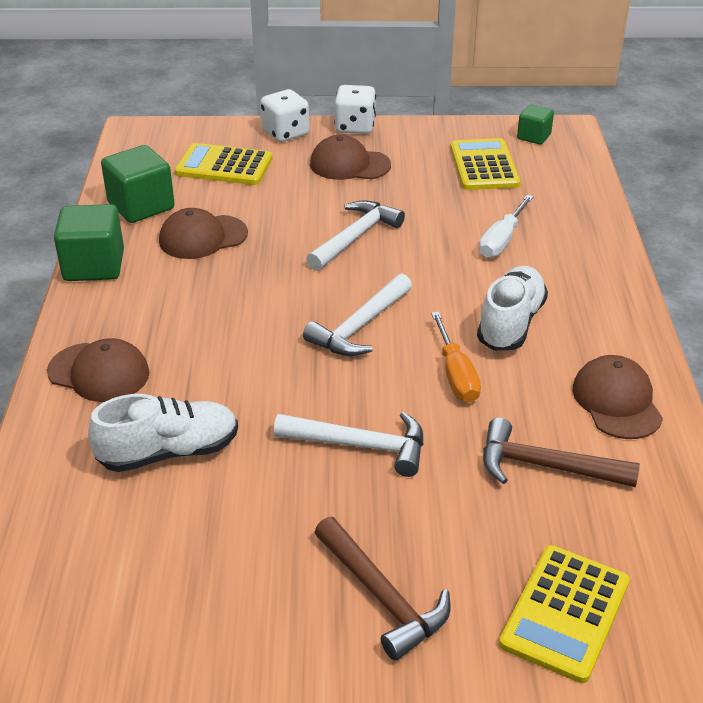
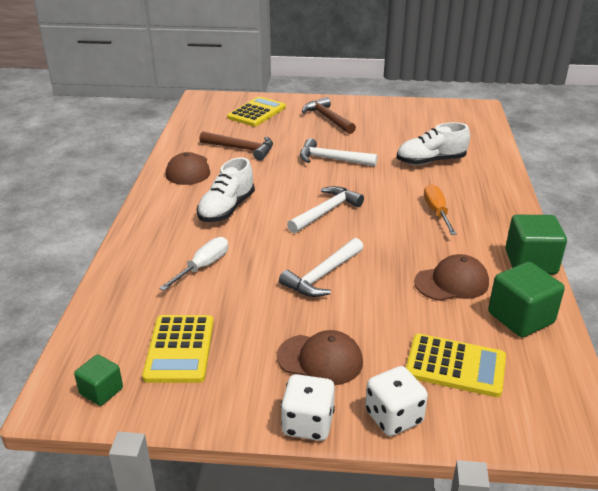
camera: 175 degrees left, 5 degrees down
(99, 372) = (487, 195): brown cap -> none
(455, 374) = (272, 185): orange screwdriver -> orange screwdriver (437, 212)

